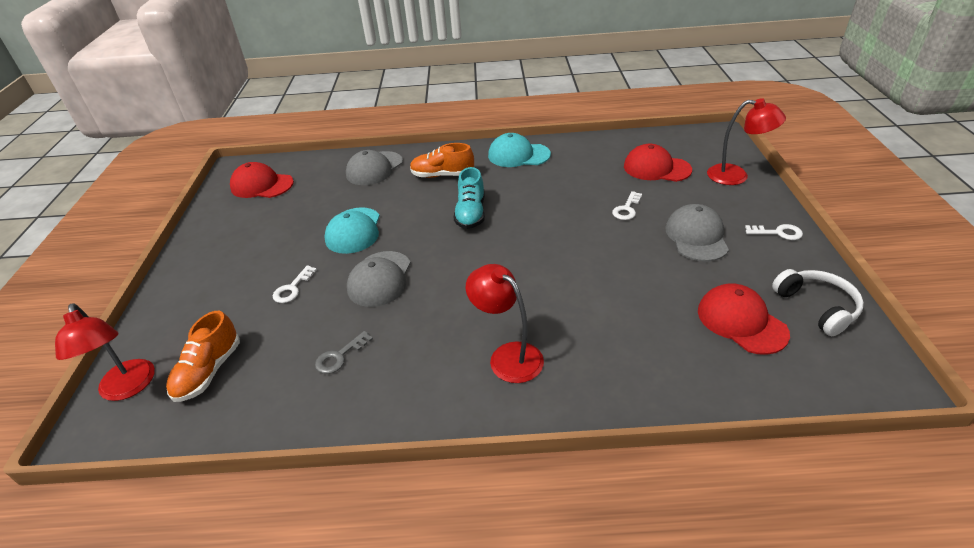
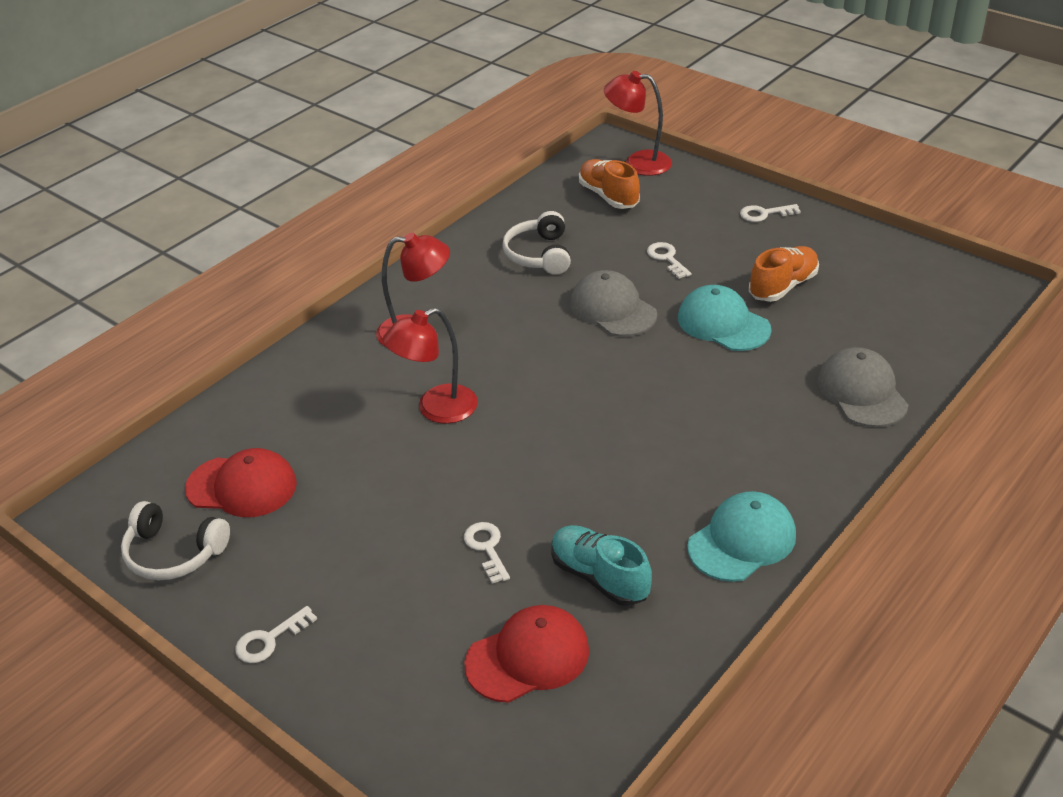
camera: 130 degrees right, 0 degrees up
(193, 275) = (764, 214): none -> white key
(262, 185) = (919, 294): red cap -> none
(340, 356) = (539, 255): grey key -> white headphones
(442, 175) = (771, 440): orange shoe -> orange shoe (783, 286)
(471, 213) = (648, 418): turquoise shoe -> turquoise shoe (599, 577)
(696, 236) = (365, 563): grey cap -> none
(736, 176) = (399, 726): red lamp -> red lamp (436, 409)

